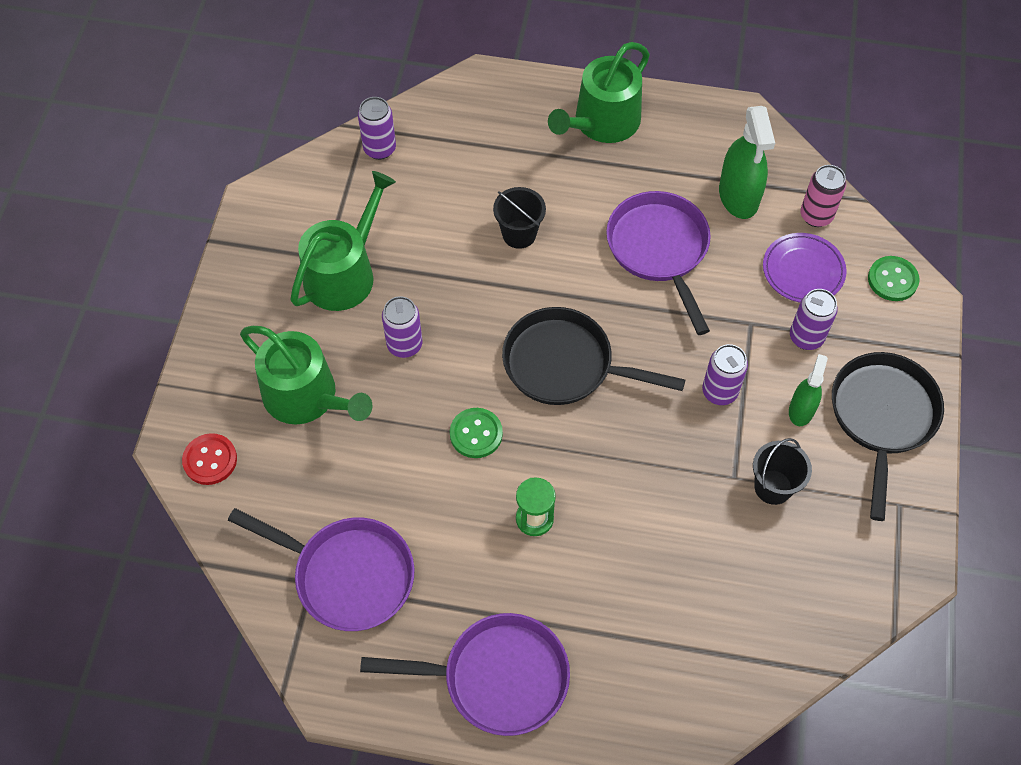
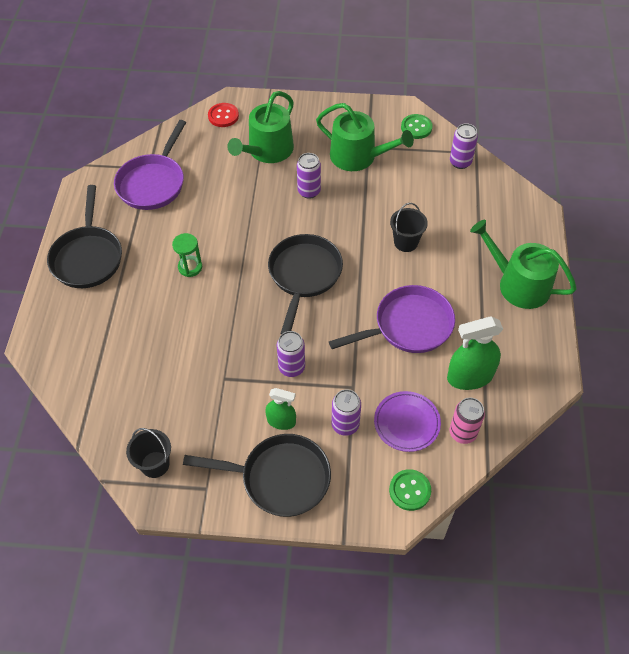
camera: 85 degrees right, 5 degrees down
(476, 434) = (248, 233): green button -> green button (416, 127)
(497, 678) = (87, 257): purple pan -> black pan
(773, 487) = (217, 402): black bucket -> black bucket (155, 464)

